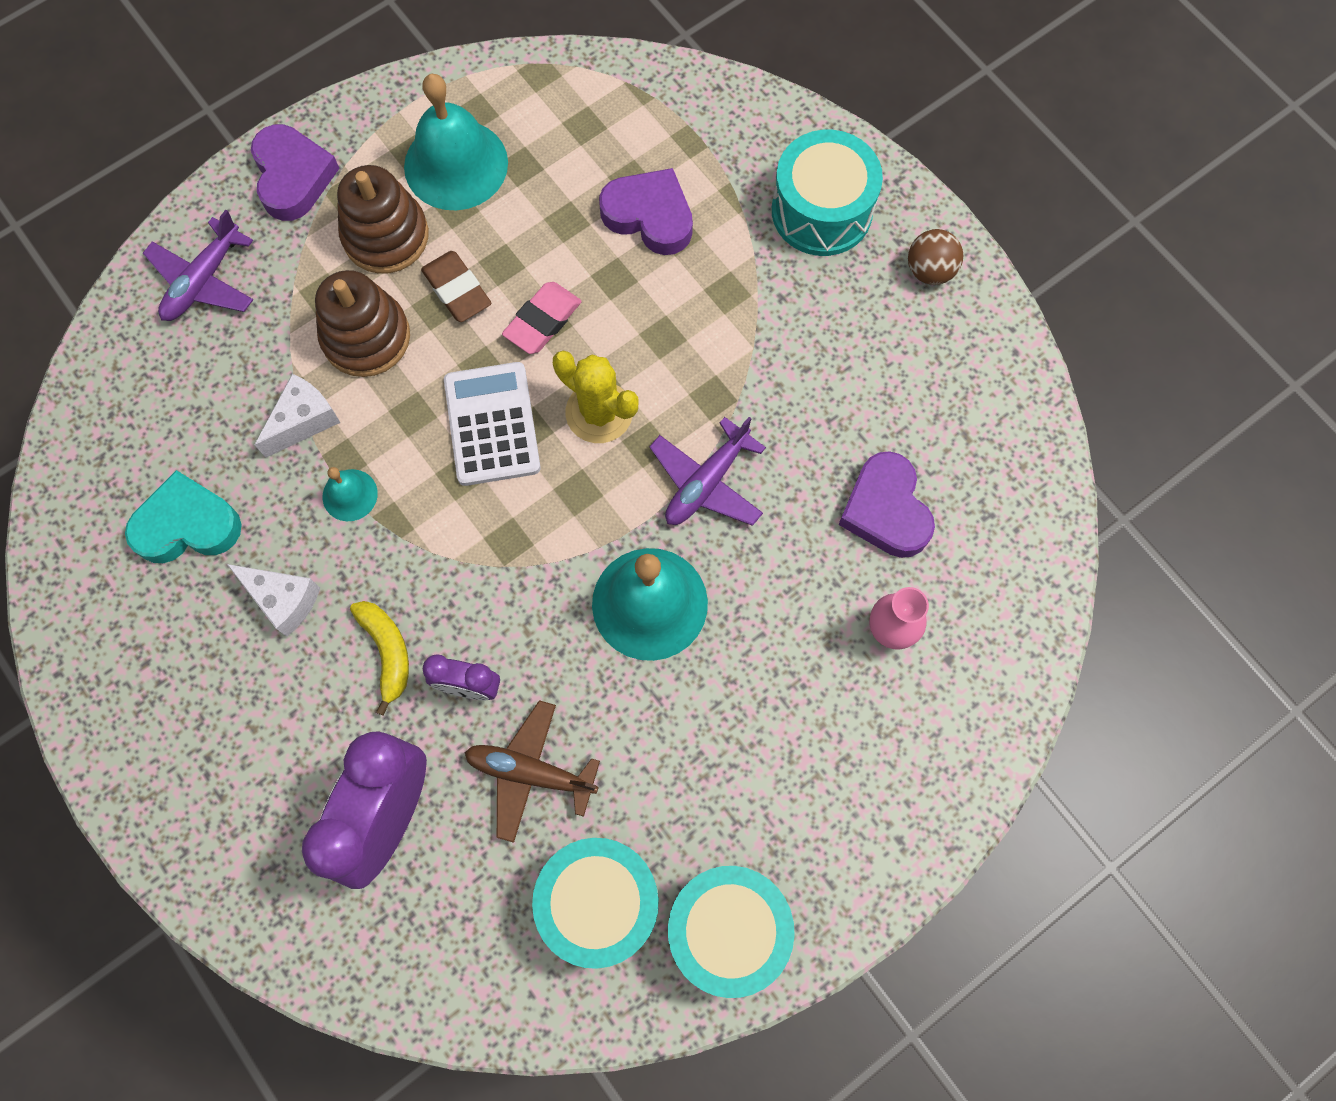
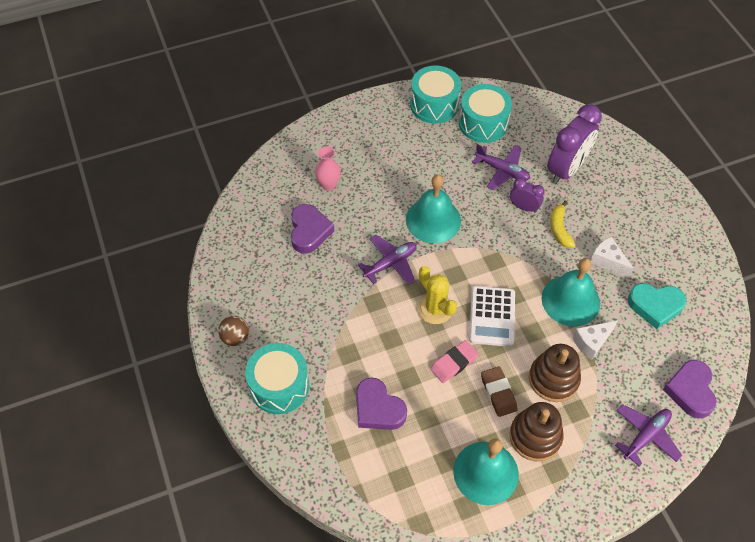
camera: 165 degrees left, 15 degrees down
(293, 177) = (588, 491): purple heart -> purple heart (690, 391)
(350, 495) = (570, 300): turquoise bell -> turquoise bell, size x2.05
(530, 772) = (502, 171): brown plane -> purple plane

